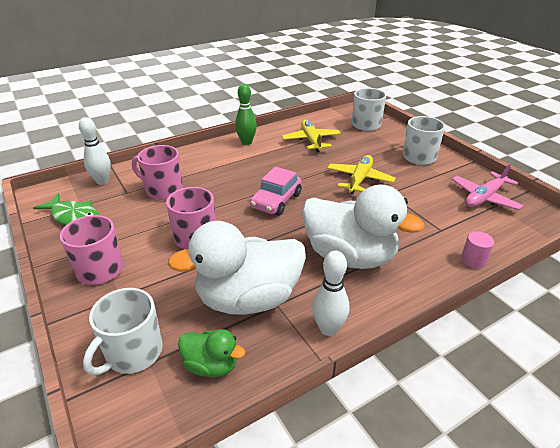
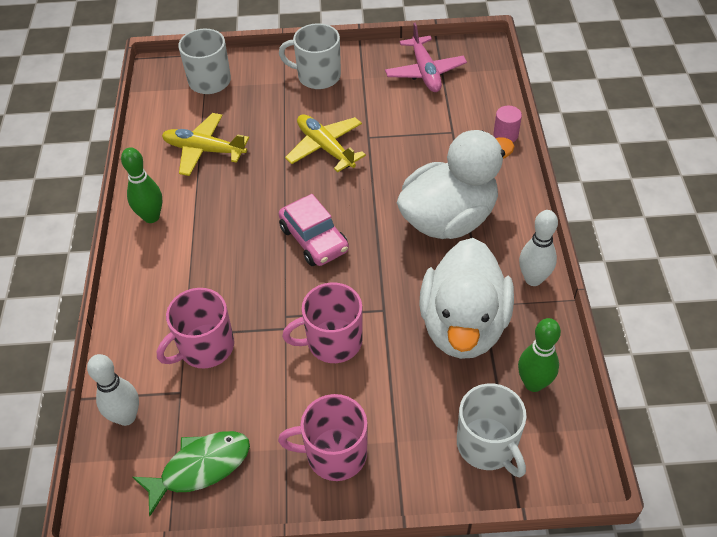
camera: 60 degrees left, 15 degrees up
(211, 365) = (533, 383): green duck -> green bowling pin

